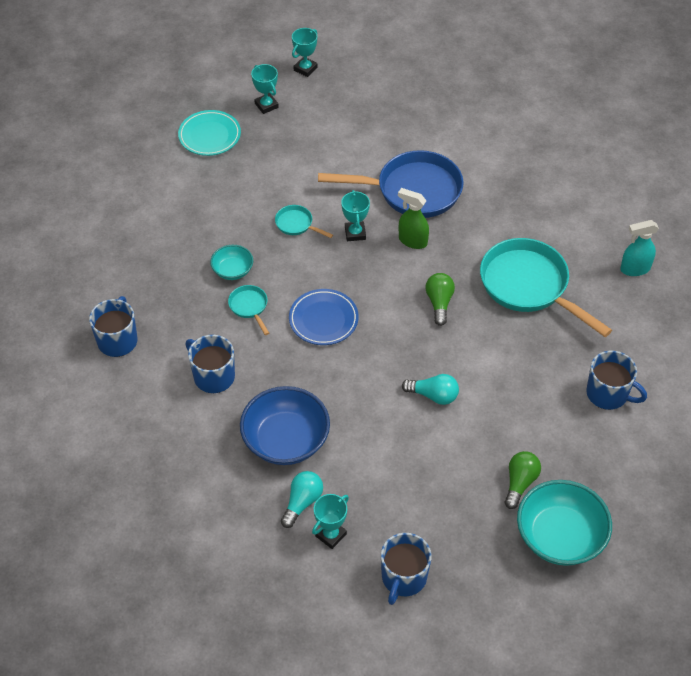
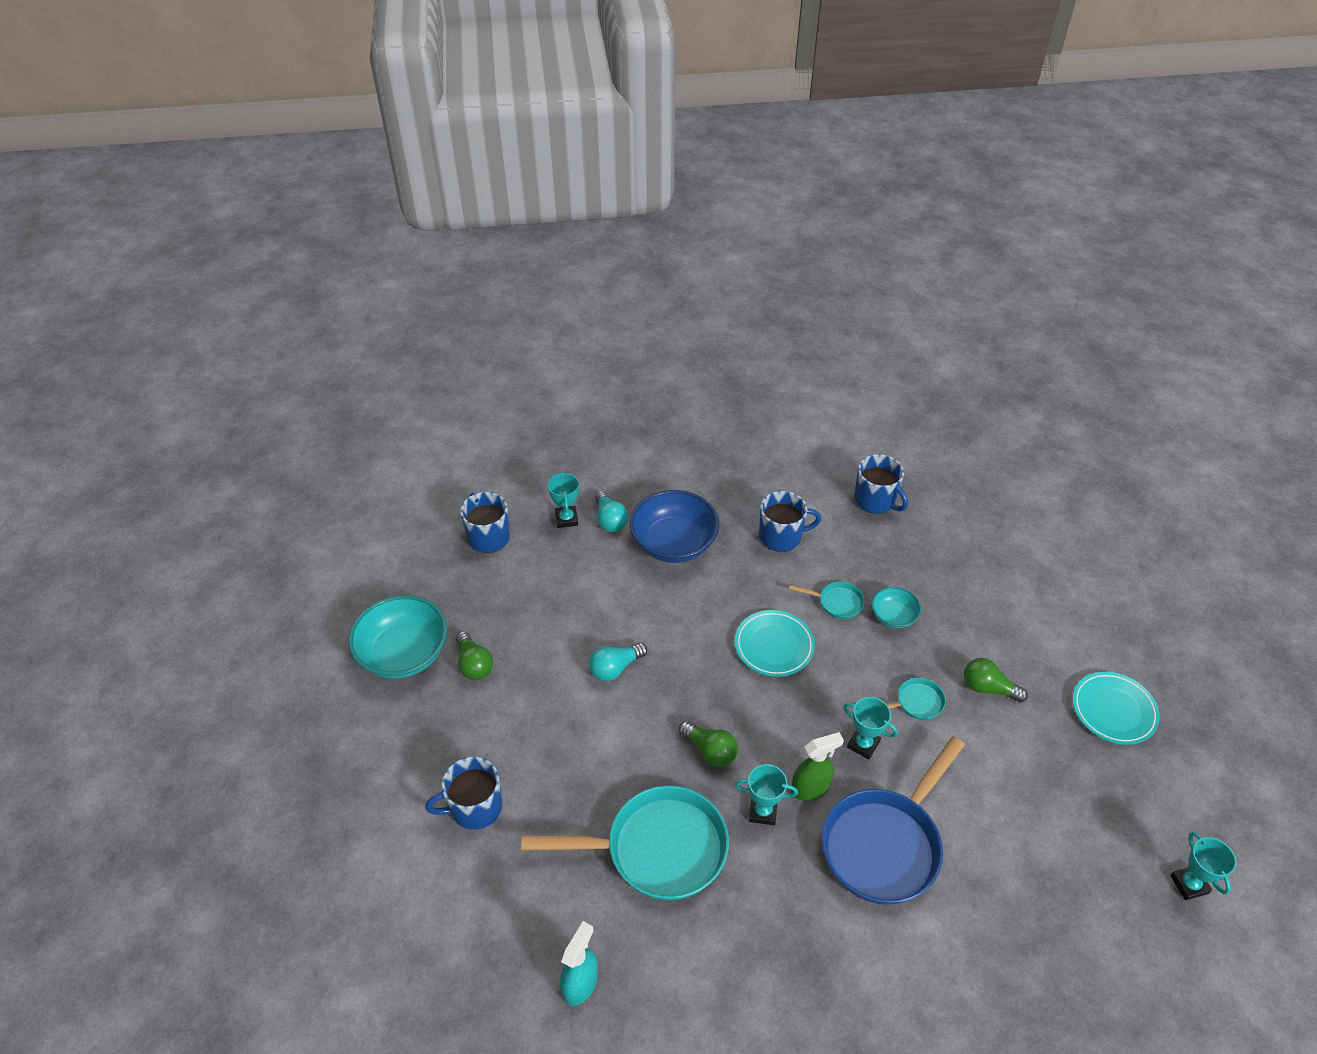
camera: 130 degrees right, 5 degrees down
(249, 196) = (988, 688): none -> green light bulb
(266, 105) = (1136, 796): turquoise trophy -> turquoise trophy (763, 811)
(323, 319) = (774, 646): blue plate -> turquoise plate

